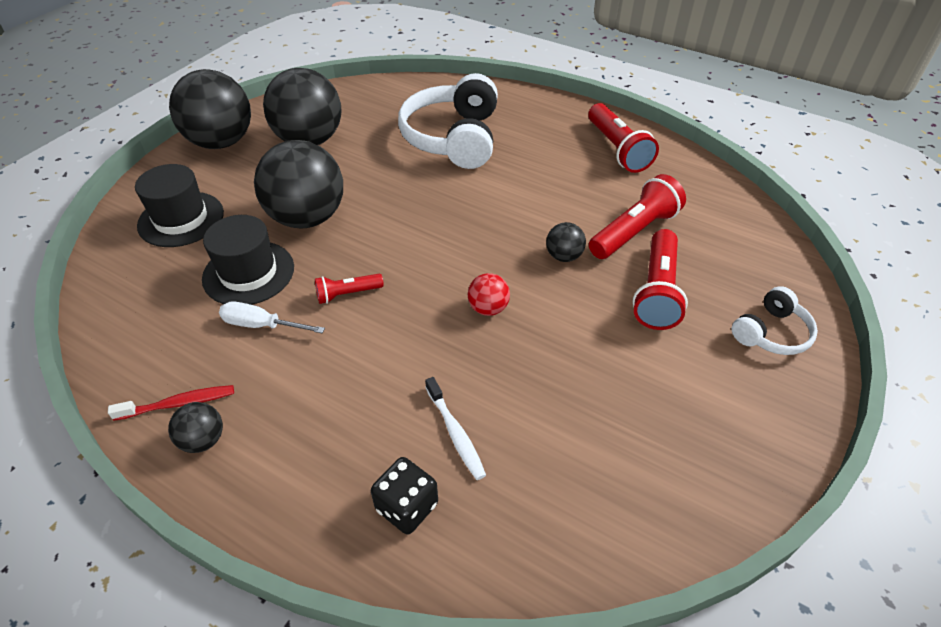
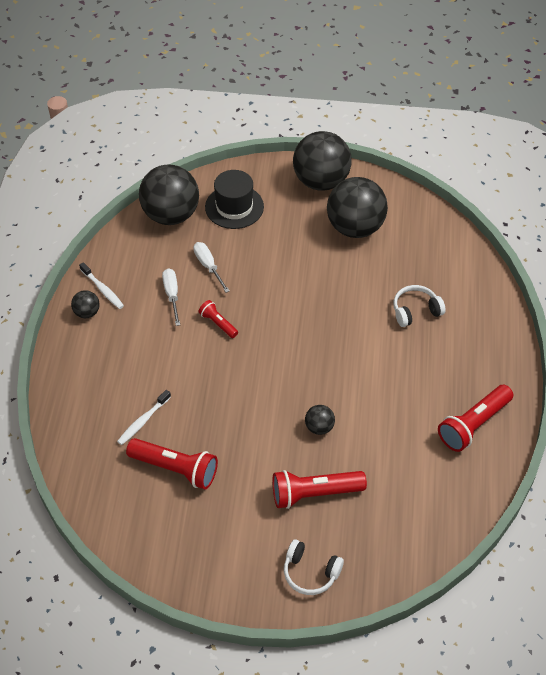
camera: 65 degrees right, 5 degrees up
(178, 404) = (103, 289): red toothbrush -> white toothbrush
(248, 273) = (208, 266): black hat -> white screwdriver
(307, 218) = (273, 269): black ball -> black ball (171, 215)
(407, 507) = (89, 417): black dice -> none
(453, 138) = (415, 311): white headphones -> white headphones, size x0.51
(488, 308) = (245, 401): red ball -> none
(634, 232) = (372, 464): red flashlight -> red flashlight (175, 469)

